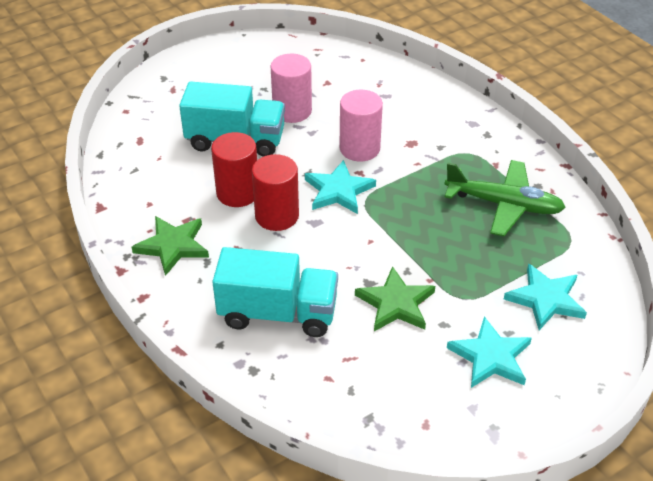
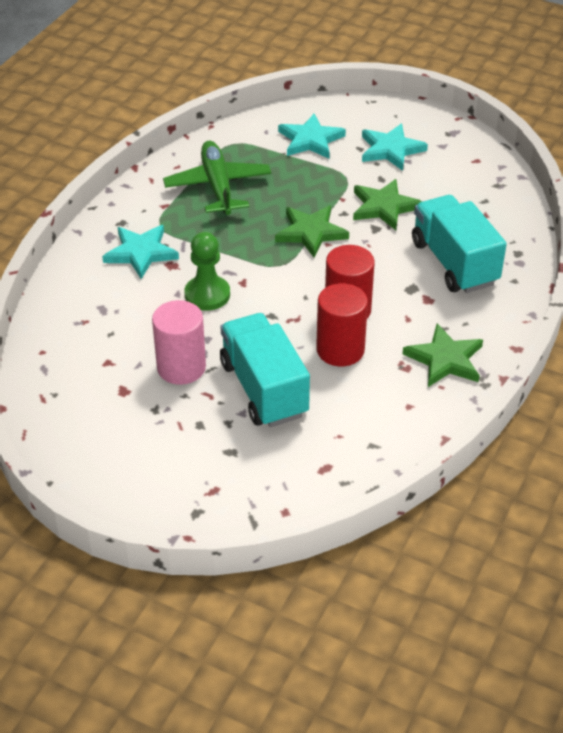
camera: 120 degrees left, 0 degrees up
(338, 190) = (280, 285): turquoise star -> turquoise star (141, 253)
(359, 148) = (207, 295): pink cylinder -> green pawn
(394, 236) = (310, 232): none -> green star

